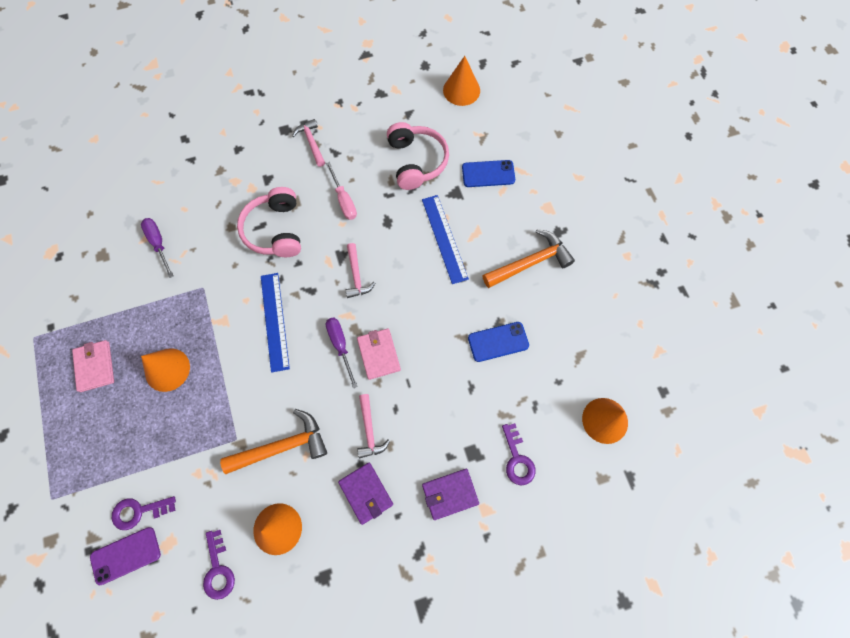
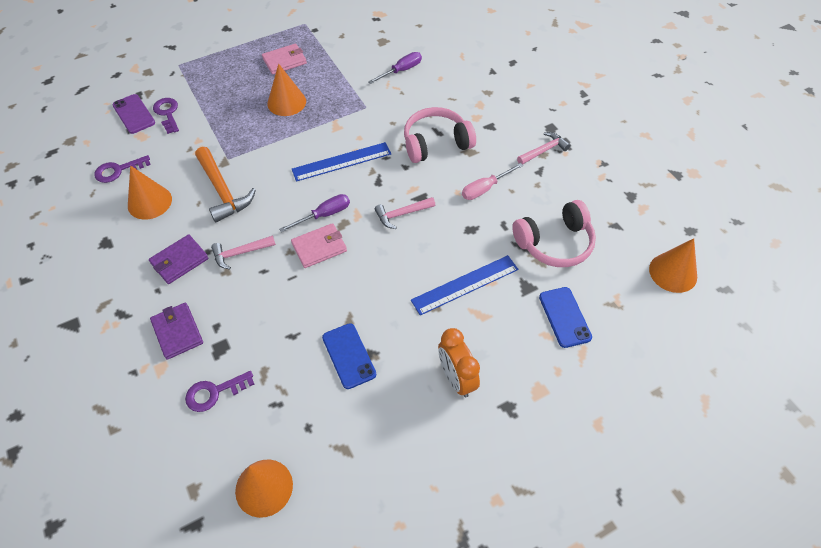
camera: 80 degrees right, 15 degrees down
(530, 263) = (456, 378): orange hammer -> orange clock

